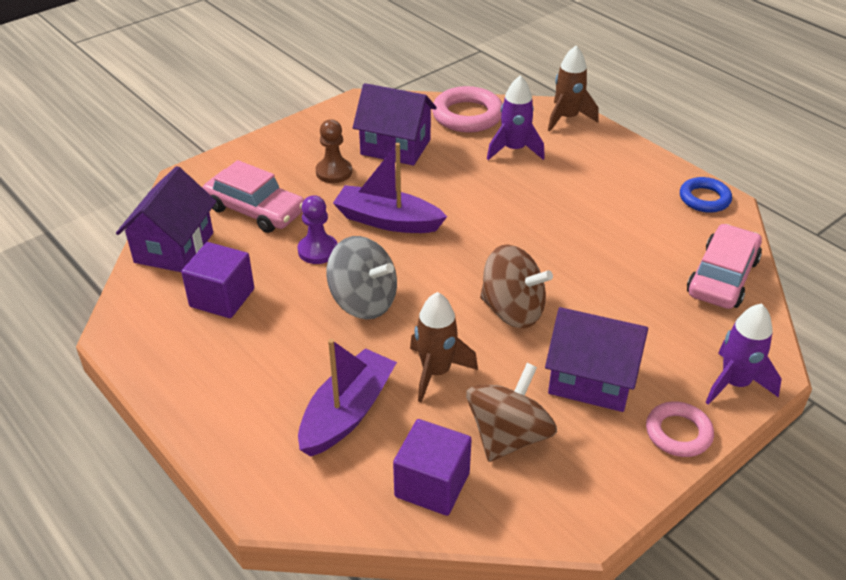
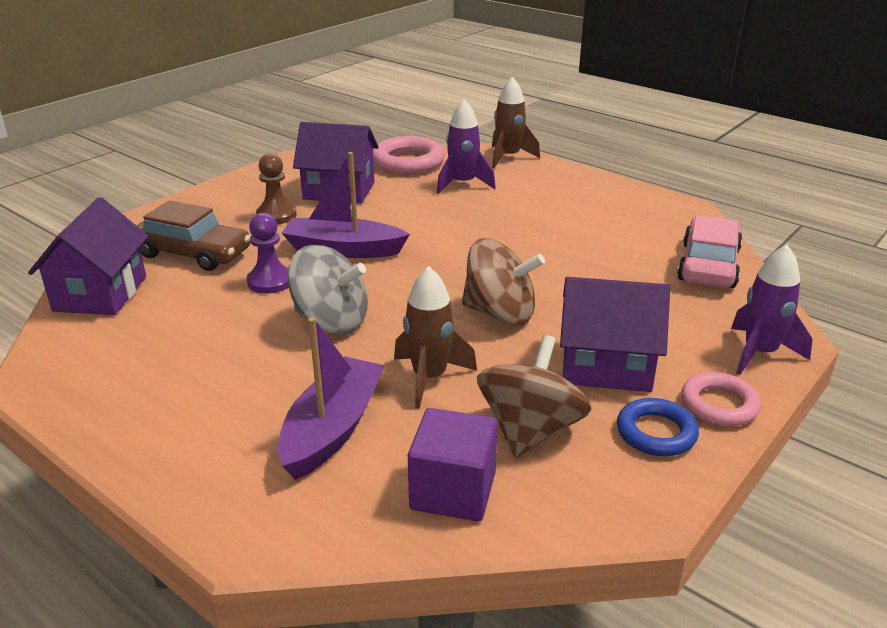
camera: 10 degrees left, 10 degrees down
(222, 298) = (163, 334): purple cube -> none
(255, 210) = (193, 253): pink car -> brown car
(704, 199) = (665, 206): blue ring -> blue ring (656, 433)

